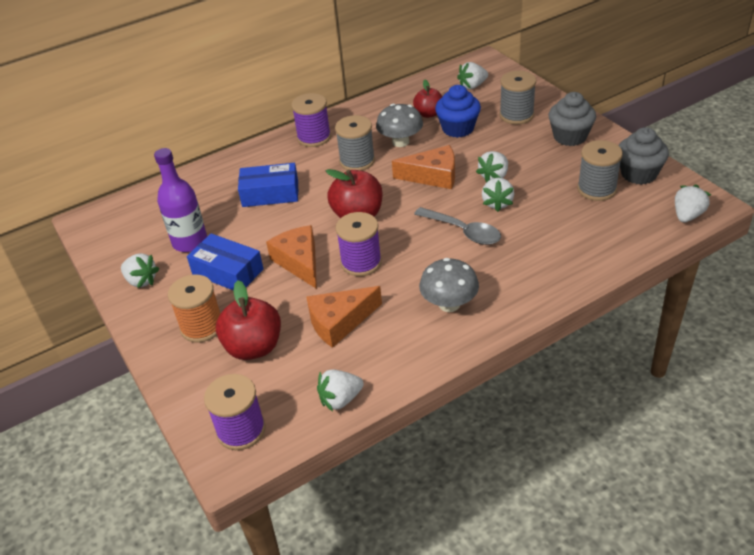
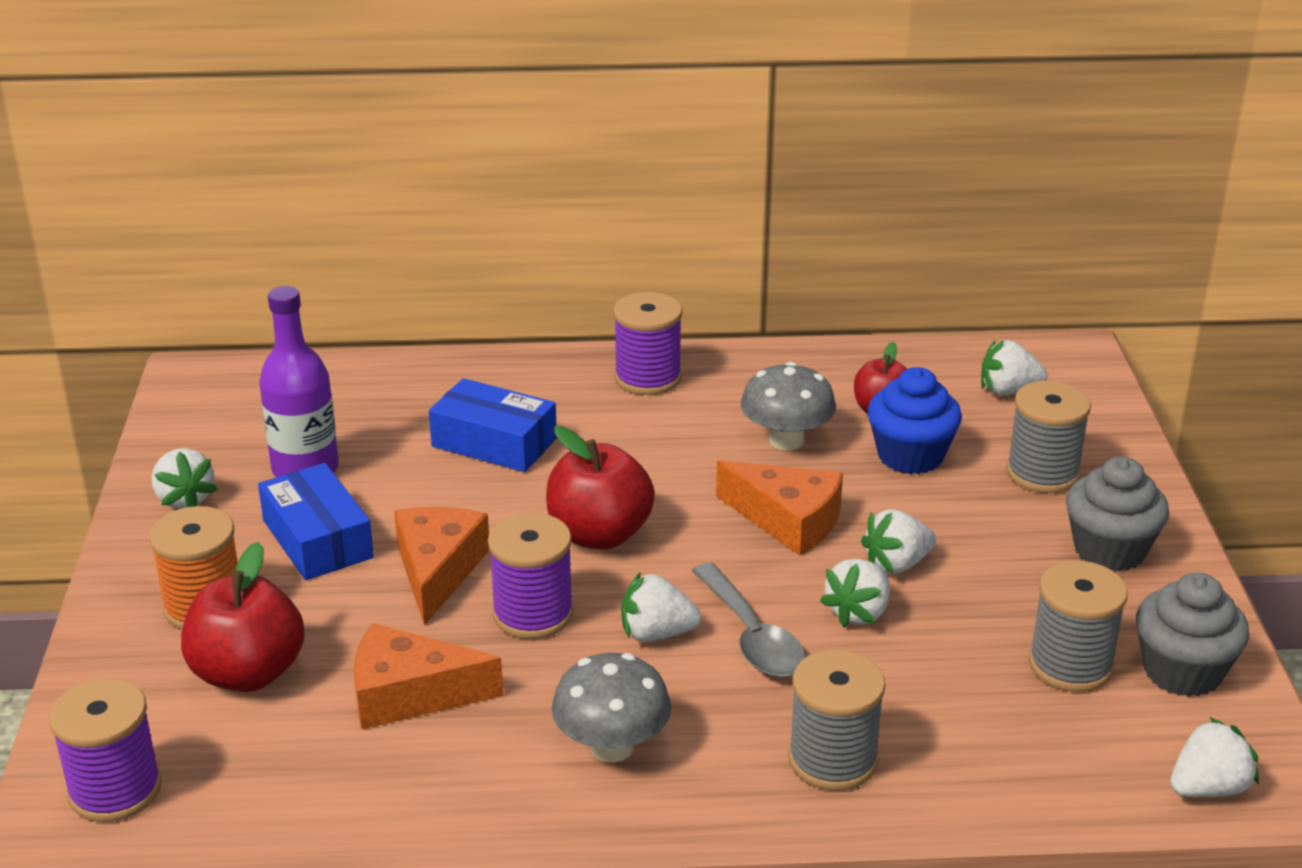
camera: 25 degrees right, 10 degrees down
(340, 399) = (298, 816): white strawberry -> white strawberry (656, 634)
(357, 161) = (682, 444): grey spool -> grey spool (833, 760)

